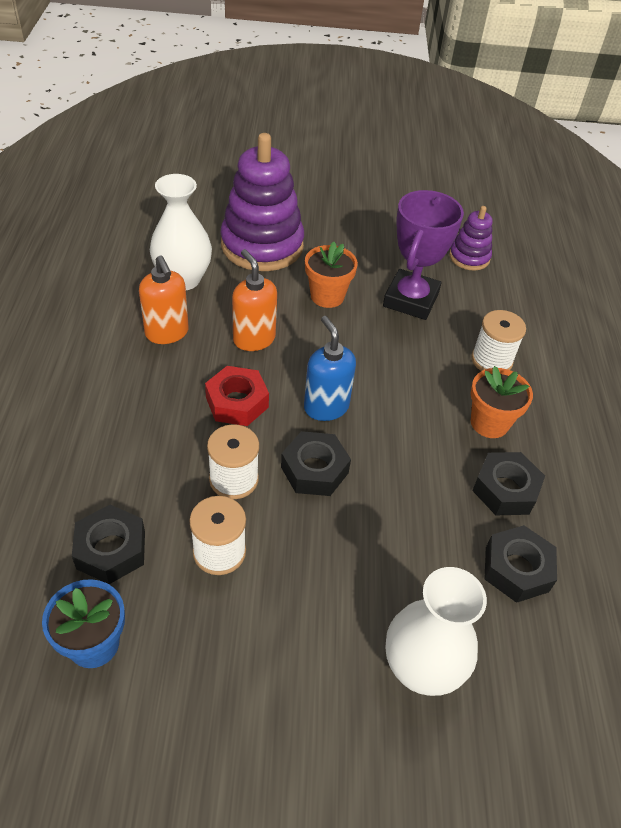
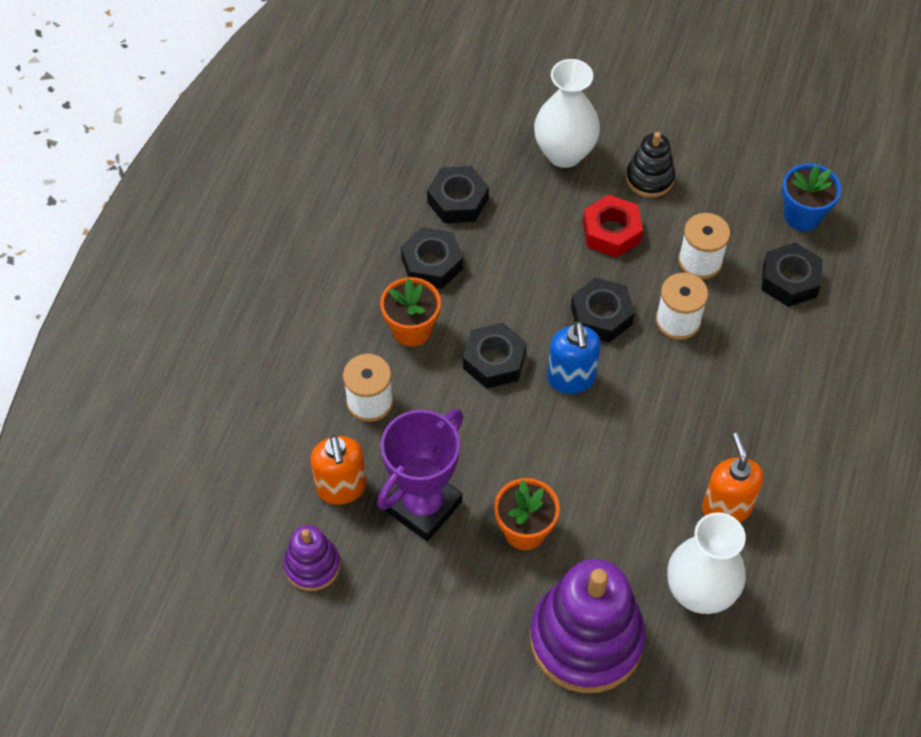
camera: 160 degrees left, 10 degrees up
(237, 402) = (661, 401): red nut -> red nut (611, 232)
(254, 339) = (628, 480): orange soap dispenser -> orange soap dispenser (341, 488)
(301, 655) = (649, 178): none -> black stacking toy
(402, 410) = (494, 361): none -> black nut

